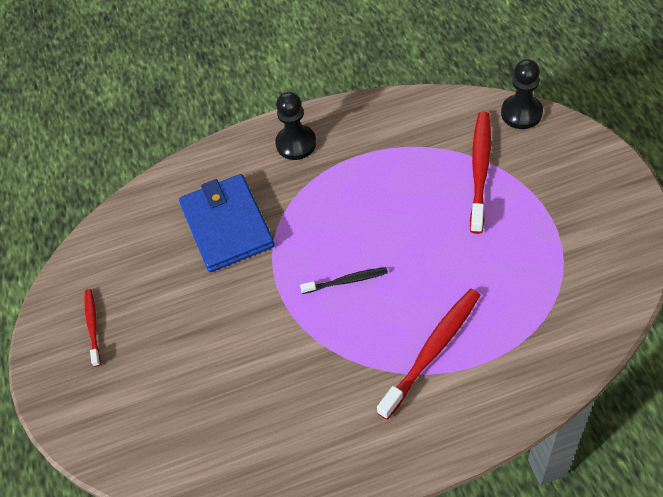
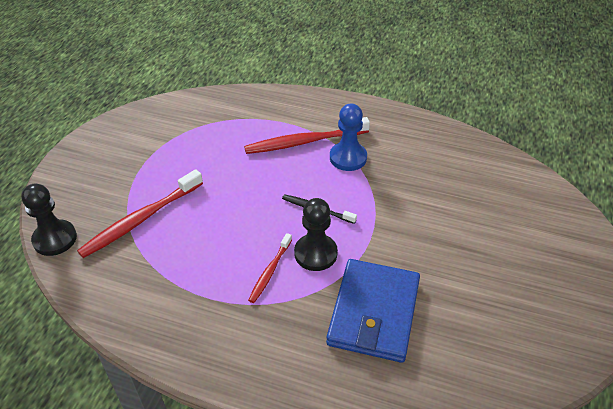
camera: 150 degrees left, 10 degrees down
(93, 326) = (548, 303): red toothbrush -> red toothbrush (270, 271)
(296, 144) = (246, 349): black pawn -> black pawn (315, 253)
(370, 362) = (348, 158): none -> blue pawn

